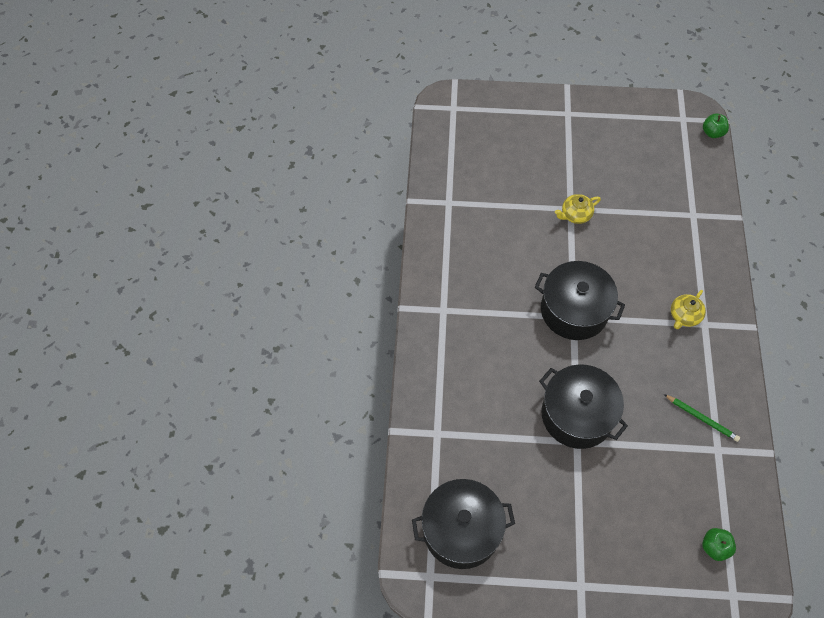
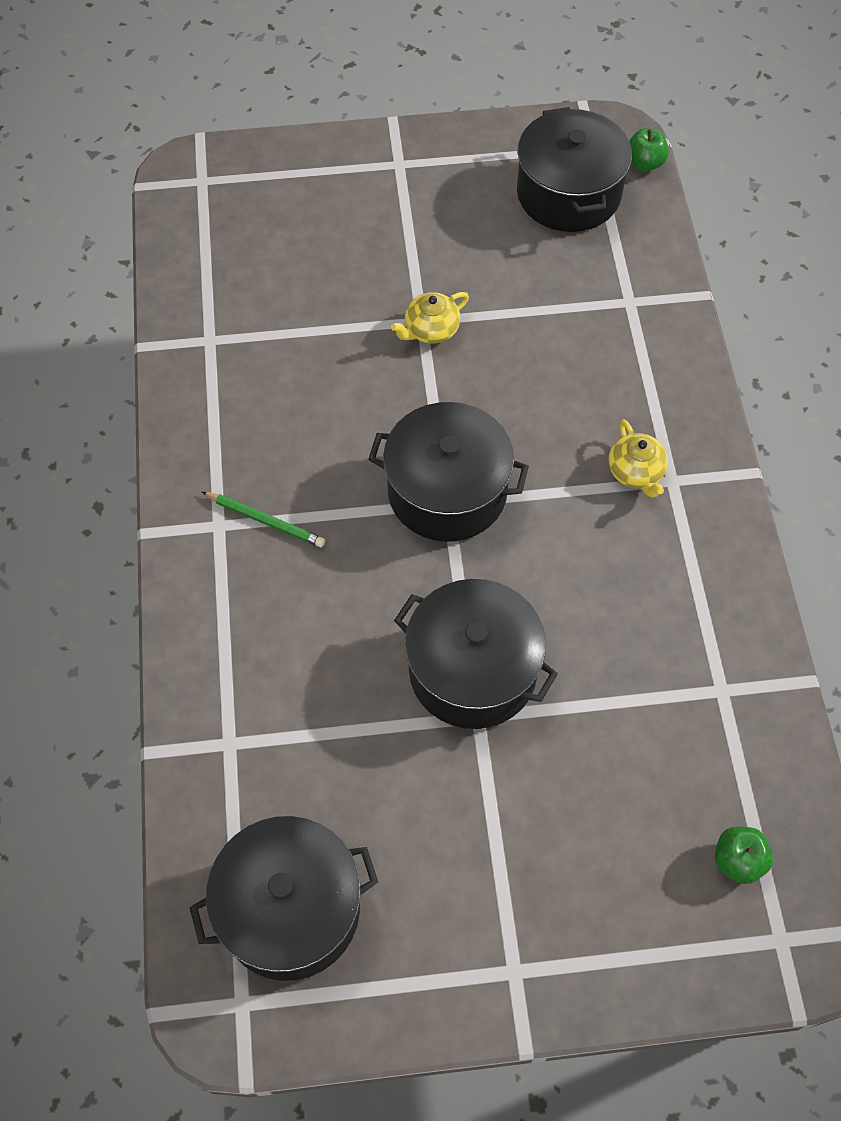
camera: 10 degrees left, 0 degrees up
(665, 145) = (568, 193): none -> black pot
(684, 316) = (636, 472): yellow teapot -> yellow teapot turned 45 degrees counterclockwise
(701, 418) = (687, 641): green pencil -> green pencil (265, 521)

